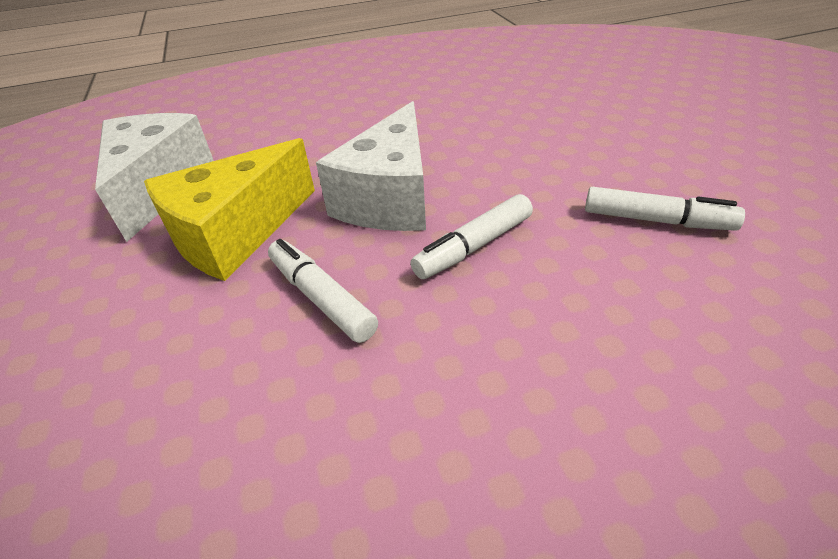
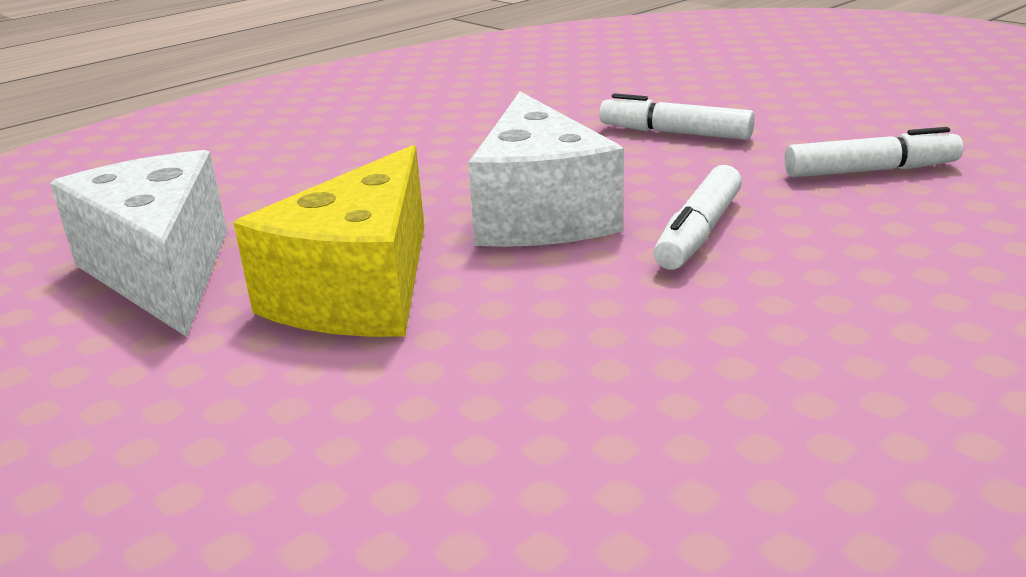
camera: 25 degrees left, 15 degrees down
(321, 298) = (563, 318): white marker -> white marker (675, 133)

